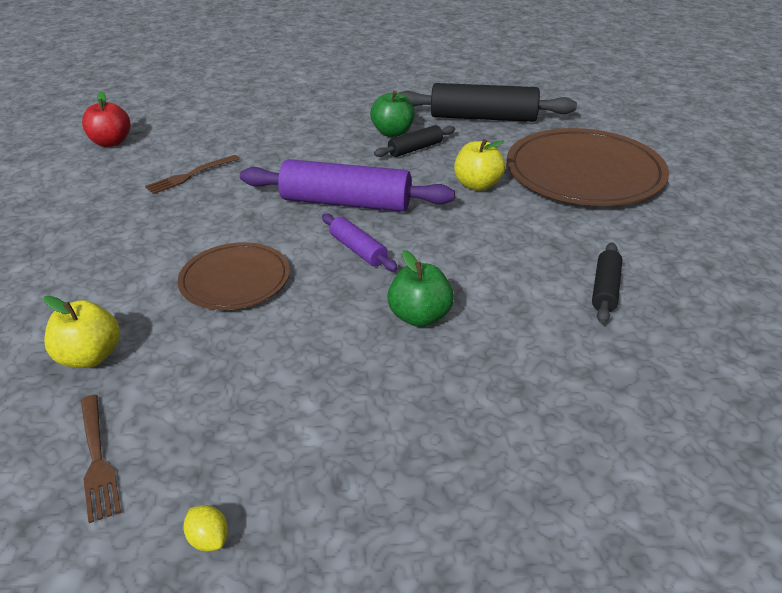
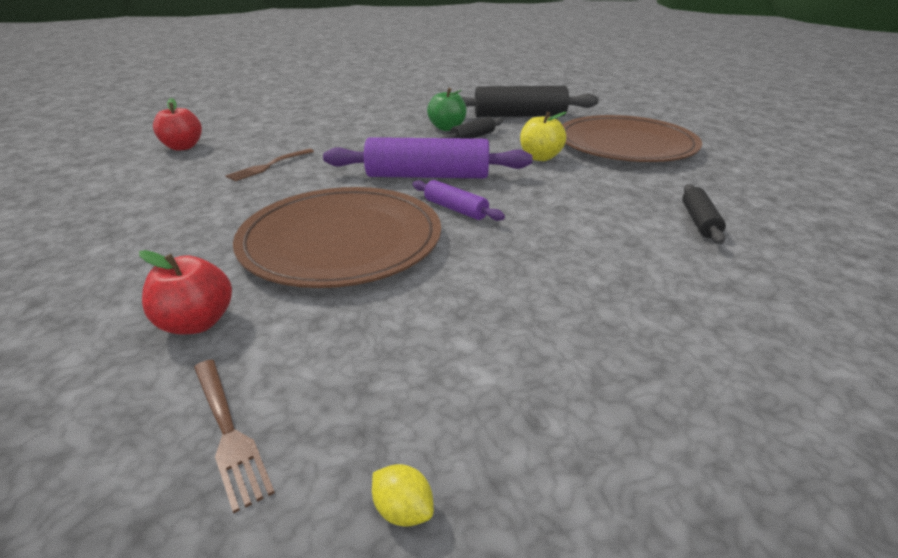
camera: 10 degrees left, 5 degrees down
(90, 357) = (197, 323): yellow apple -> red apple
(235, 280) = (341, 241): brown plate -> brown plate, size x1.76
(420, 317) = (542, 256): green apple -> none

